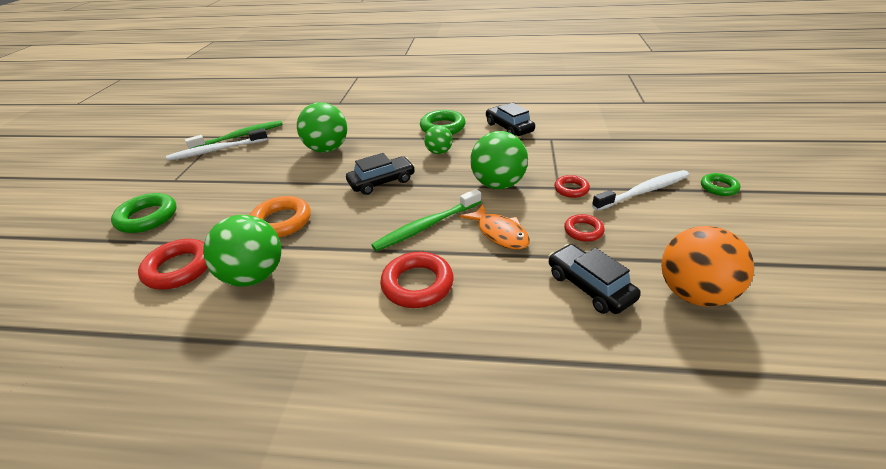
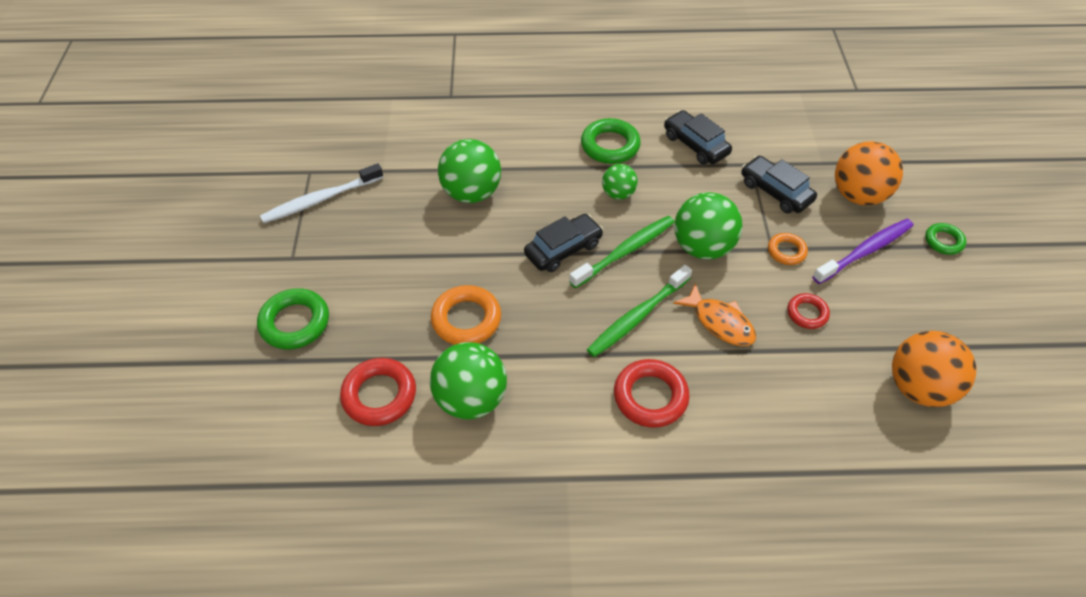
camera: 10 degrees left, 15 degrees up
(239, 136) = (339, 171): green toothbrush -> green toothbrush (624, 252)
(571, 189) = (786, 251): red ring -> orange ring
(589, 286) = (821, 386): black car -> black car (775, 191)
(640, 157) = (858, 195): none -> orange ball
(643, 191) = (864, 251): white toothbrush -> purple toothbrush

